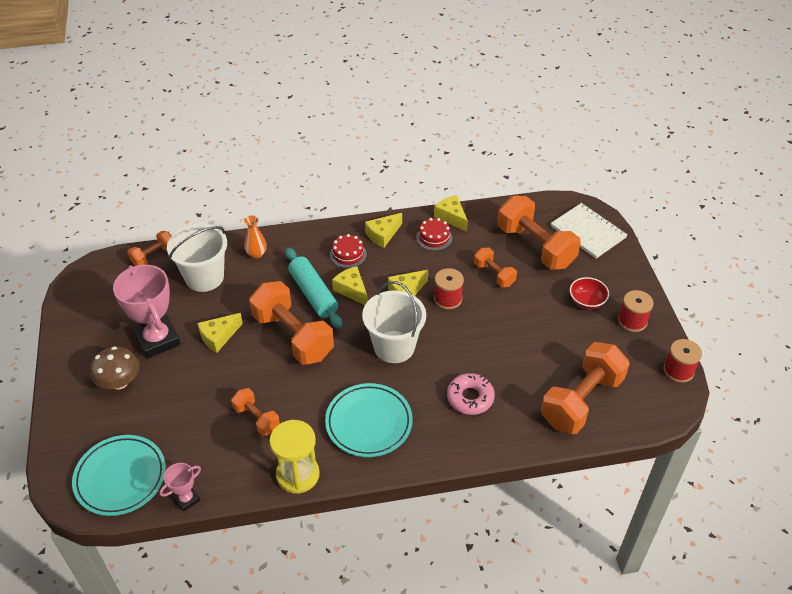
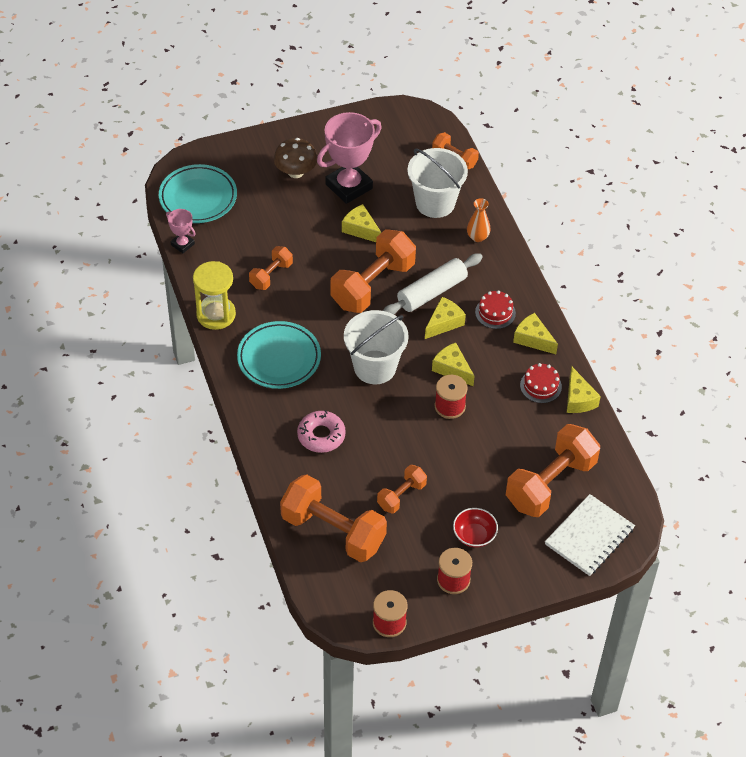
camera: 80 degrees right, 5 degrees up
(313, 294) = (432, 292): turquoise rolling pin -> white rolling pin
(451, 217) = (578, 399): yellow cheese -> yellow cheese turned 120 degrees clockwise
(494, 274) = (496, 446): orange dumbbell -> orange dumbbell (401, 496)

